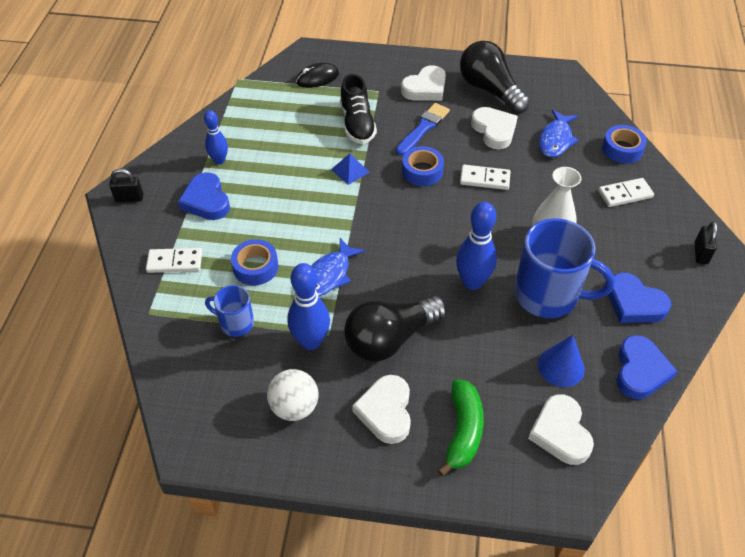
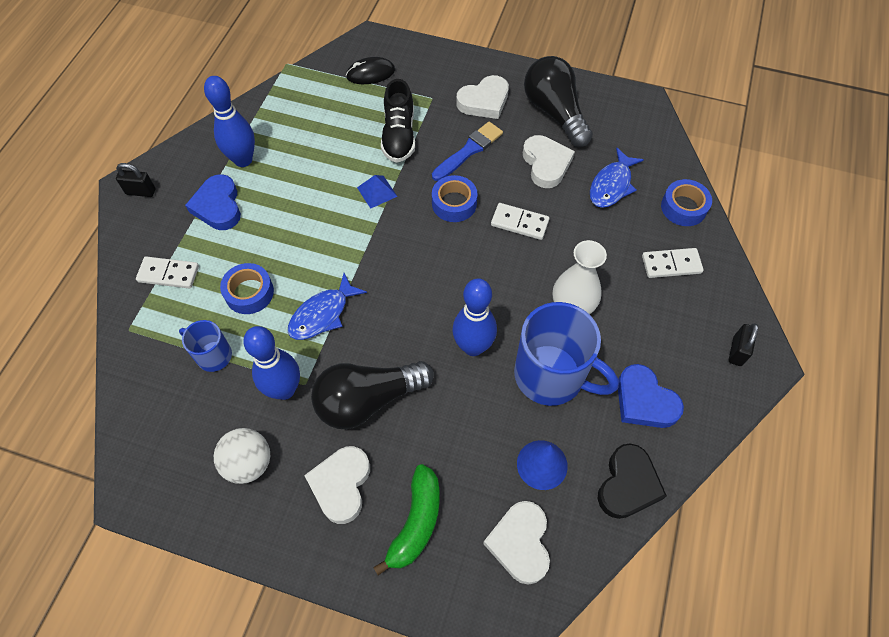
camera: 10 degrees right, 10 degrees up
(219, 160) = (243, 160): blue bowling pin -> blue bowling pin, size x1.57
(640, 371) = (628, 484): blue heart -> black heart

